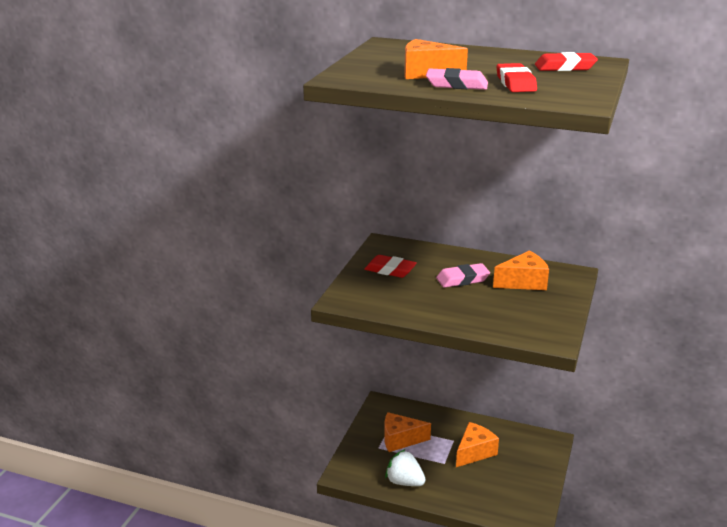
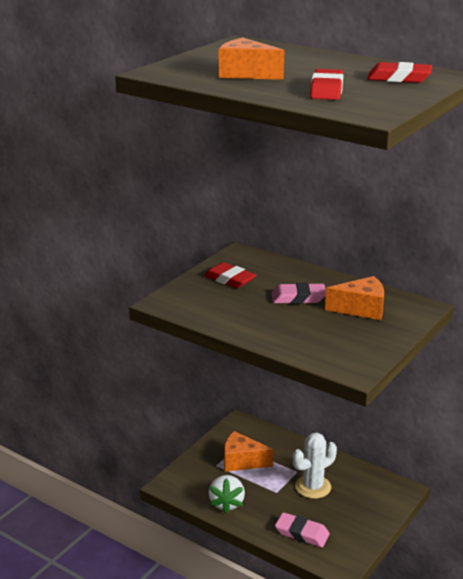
camera: 15 degrees right, 0 degrees up
(404, 482) = (226, 503): white strawberry -> white strawberry turned 135 degrees counterclockwise
(456, 85) = (263, 87): pink eraser -> pink eraser (302, 533)
(474, 452) = (313, 487): orange cheese -> white cactus

